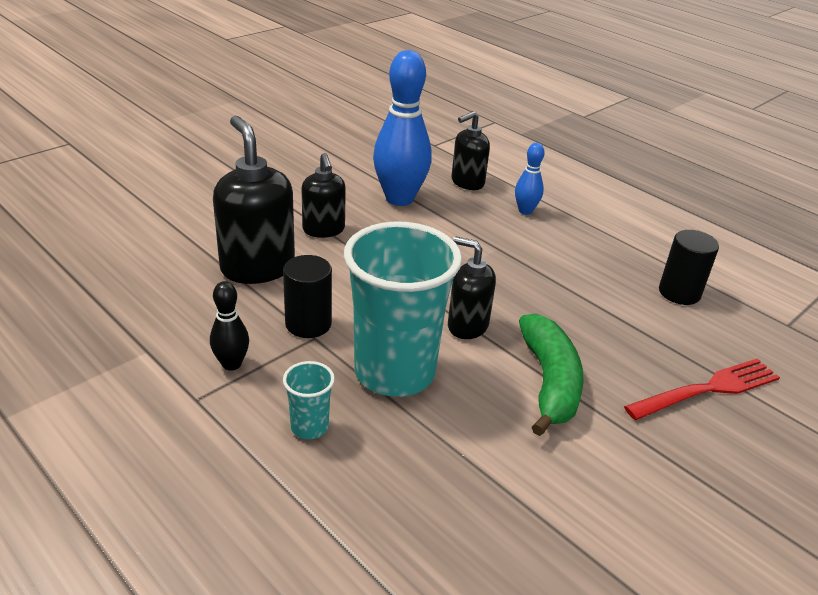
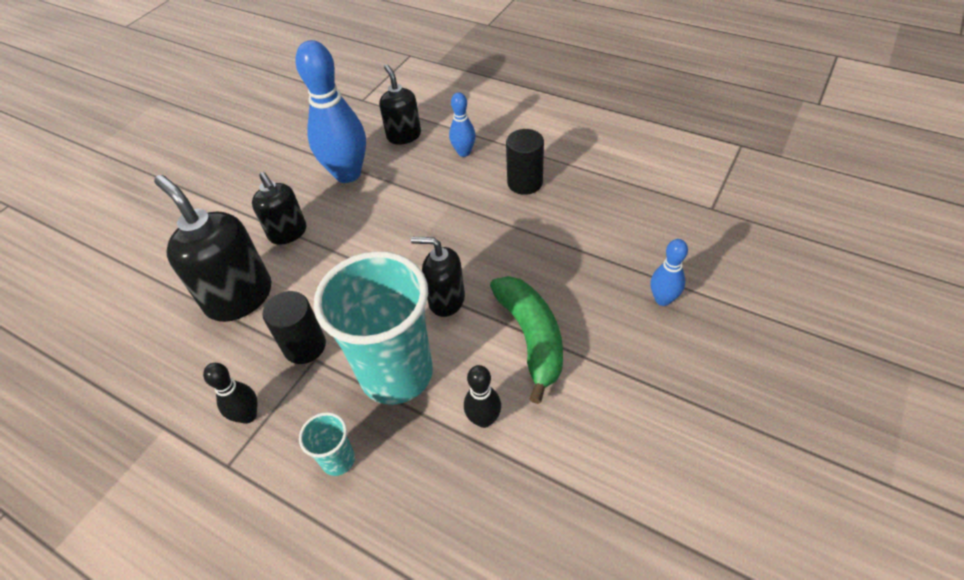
camera: 10 degrees left, 15 degrees up
(467, 182) = (404, 135): black soap dispenser -> black soap dispenser turned 120 degrees clockwise
(475, 437) = (484, 419): none -> black bowling pin
(679, 293) = (616, 203): black cylinder -> black cylinder (525, 183)
(708, 389) = (662, 299): red fork -> blue bowling pin

